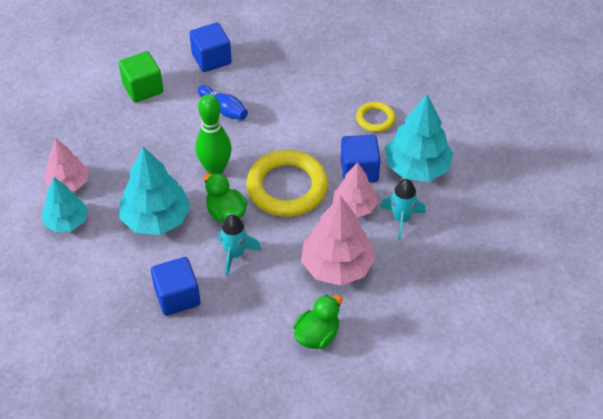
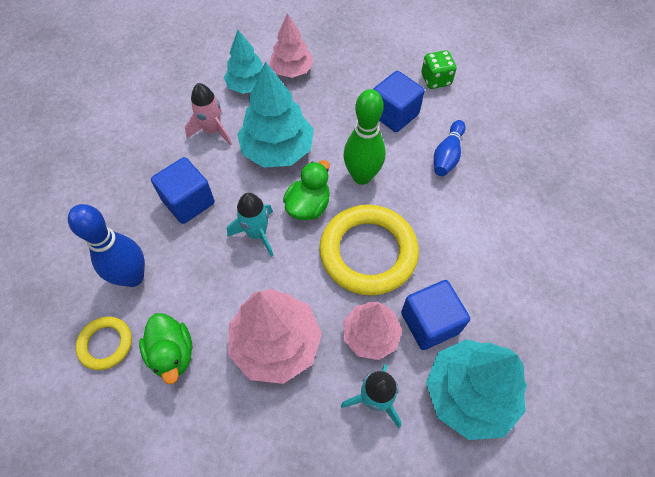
camera: 70 degrees right, 10 degrees up
(106, 262) = (212, 131): none -> pink rocket
(143, 88) = (435, 80): green cube -> green dice
(211, 59) = (510, 120): blue cube -> blue cube (394, 114)
(235, 352) = (133, 277): none -> blue bowling pin
(317, 335) = (172, 354): green duck -> green duck turned 45 degrees clockwise
(375, 119) = (522, 315): yellow ring -> yellow ring (106, 344)

